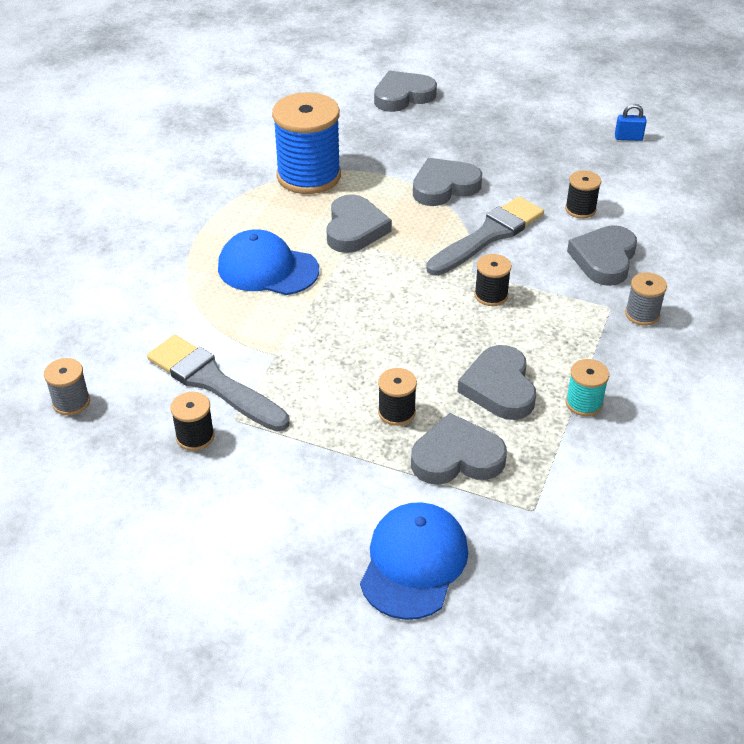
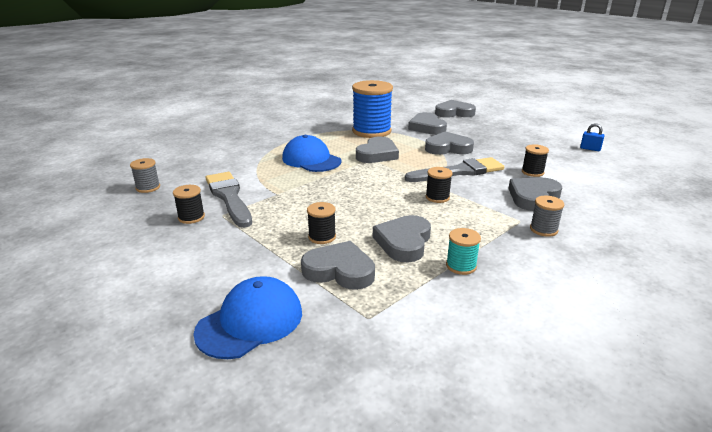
camera: 25 degrees right, 15 degrees down
(385, 144) = (427, 127): none -> grey heart

